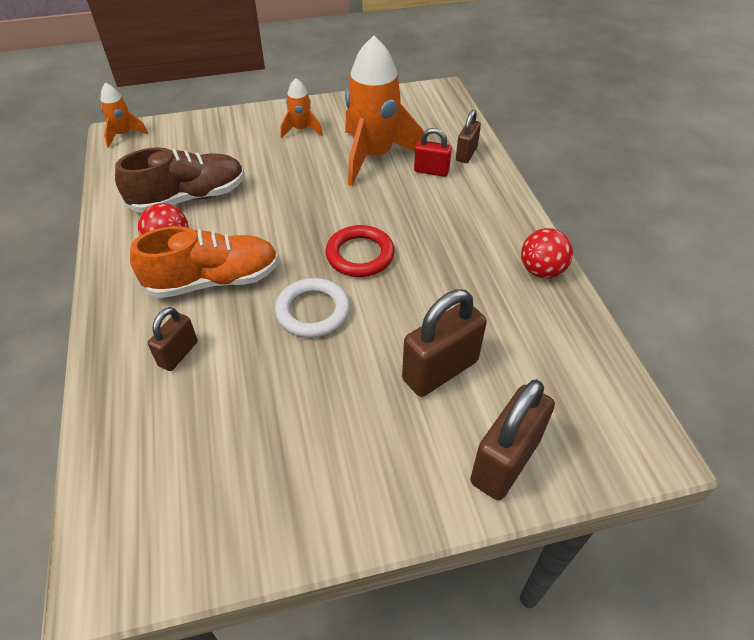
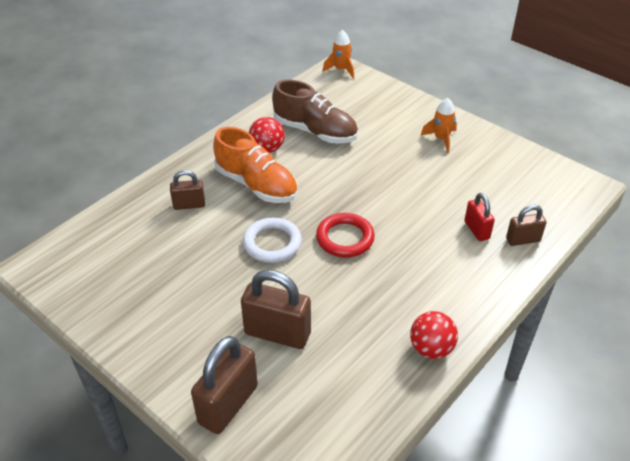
camera: 55 degrees right, 5 degrees down
(374, 156) = (456, 191): orange rocket -> none
(505, 461) = (228, 404): brown padlock -> brown padlock turned 60 degrees counterclockwise

